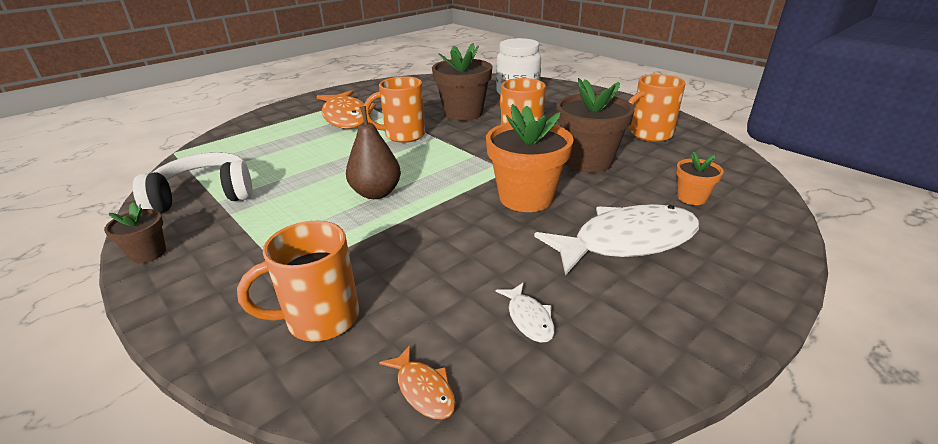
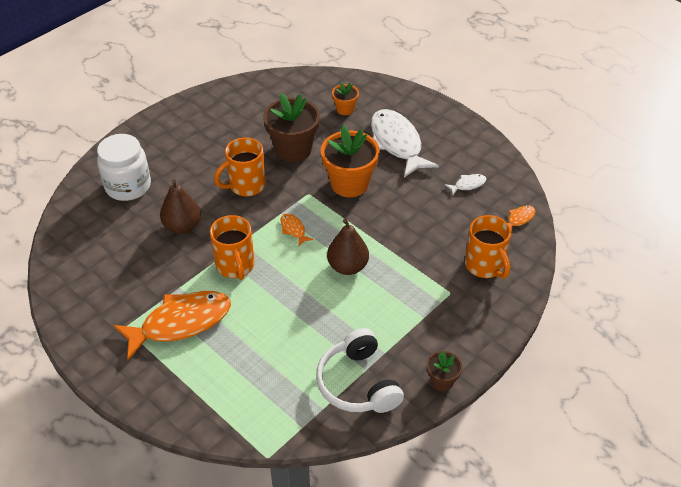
camera: 95 degrees left, 15 degrees up
(447, 162) = (293, 229): none -> orange fish
(463, 113) = (182, 226): brown flower pot -> brown pear
(649, 135) = (245, 111): orange mug -> none

